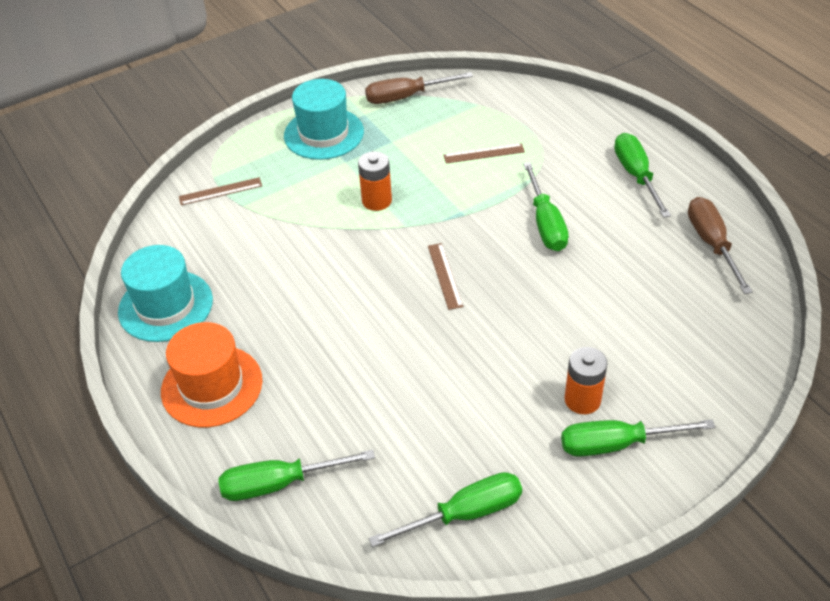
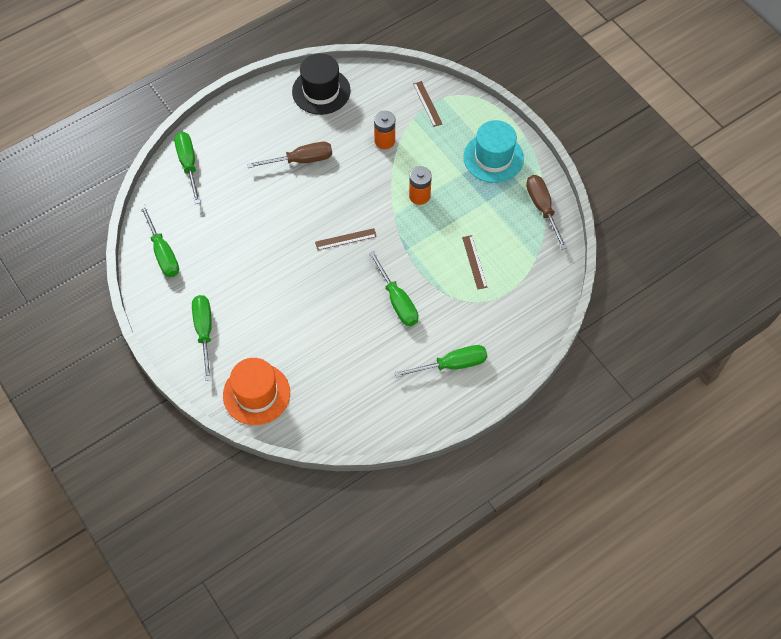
camera: 85 degrees right, 15 degrees up
(165, 306) = (321, 91): turquoise hat -> black hat
(212, 386) = (257, 124): orange hat -> orange hat (256, 394)
(545, 223) = (397, 301): green screwdriver -> green screwdriver turned 105 degrees counterclockwise
(582, 400) = (238, 315): orange battery -> orange battery (384, 141)
(711, 244) = (377, 408): brown screwdriver -> brown screwdriver (301, 160)

